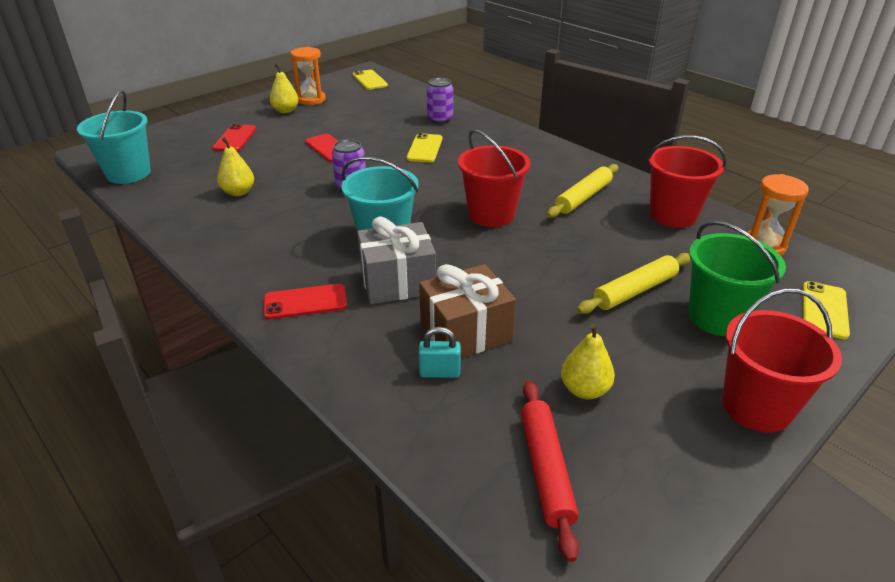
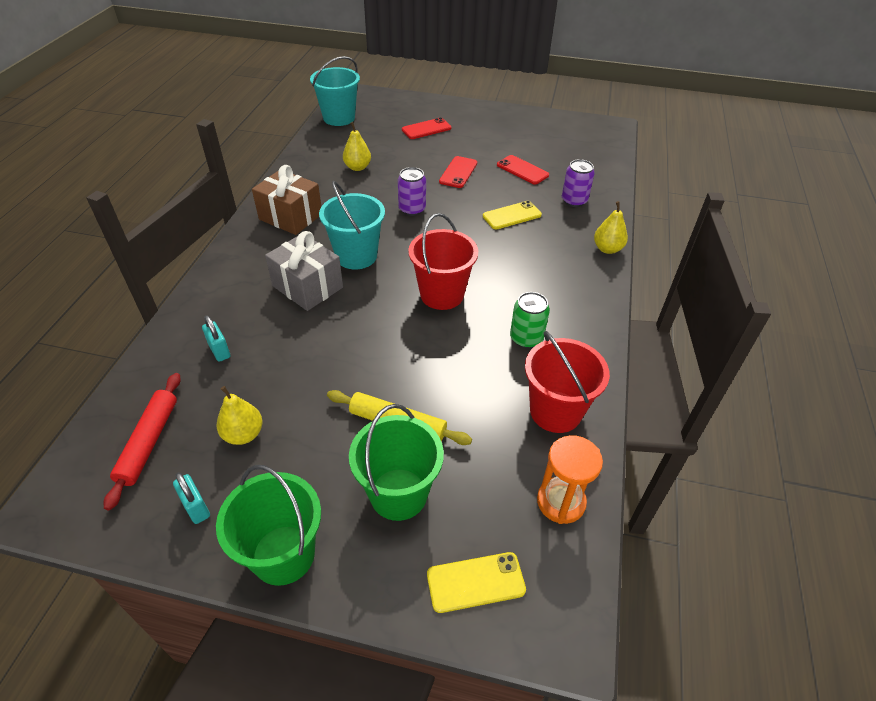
camera: 55 degrees right, 10 degrees up
(286, 111) = (492, 127): yellow pear -> yellow pear (607, 249)
(305, 302) = (255, 257): red phone -> red phone (522, 170)
(311, 100) = (525, 128): orange hourglass -> none
(369, 80) = (597, 135): yellow phone -> none
(465, 332) = (271, 345): brown gift -> brown gift (291, 217)
(546, 469) = (149, 442): red rolling pin -> red rolling pin turned 45 degrees counterclockwise
(583, 197) = (526, 338): yellow rolling pin -> green can
(667, 453) = (196, 507): none -> turquoise padlock
(756, 407) = (283, 554): red bucket -> green bucket

